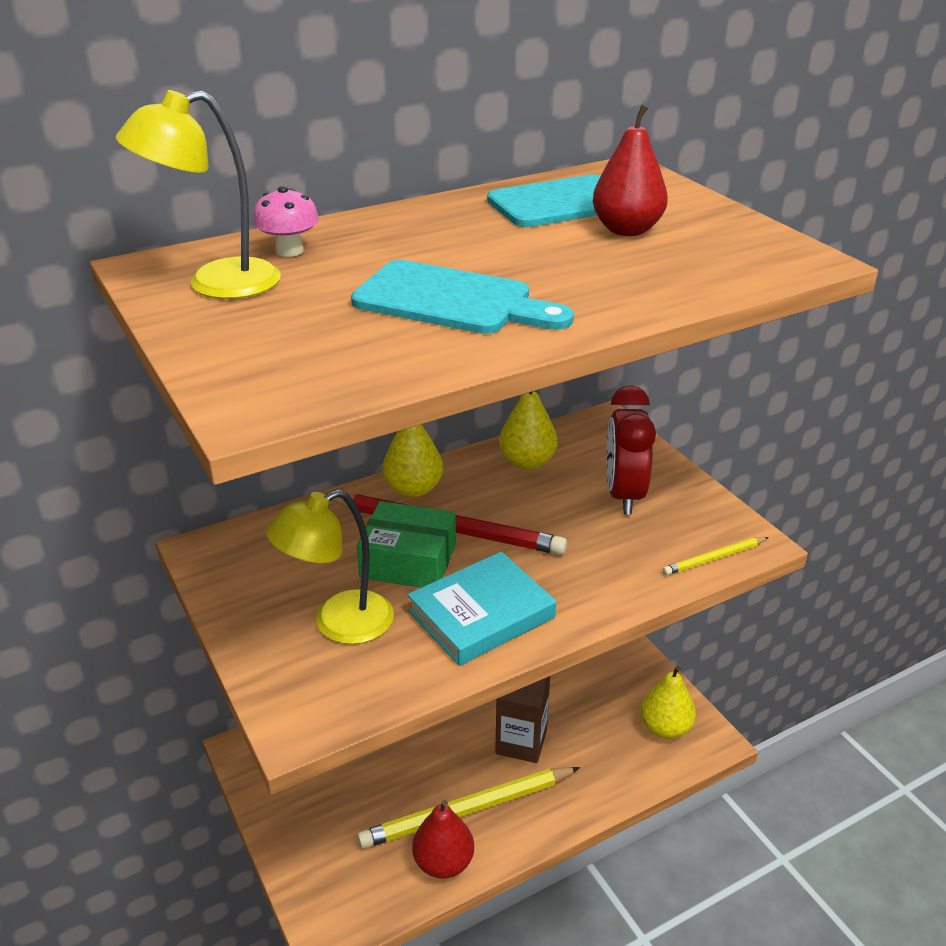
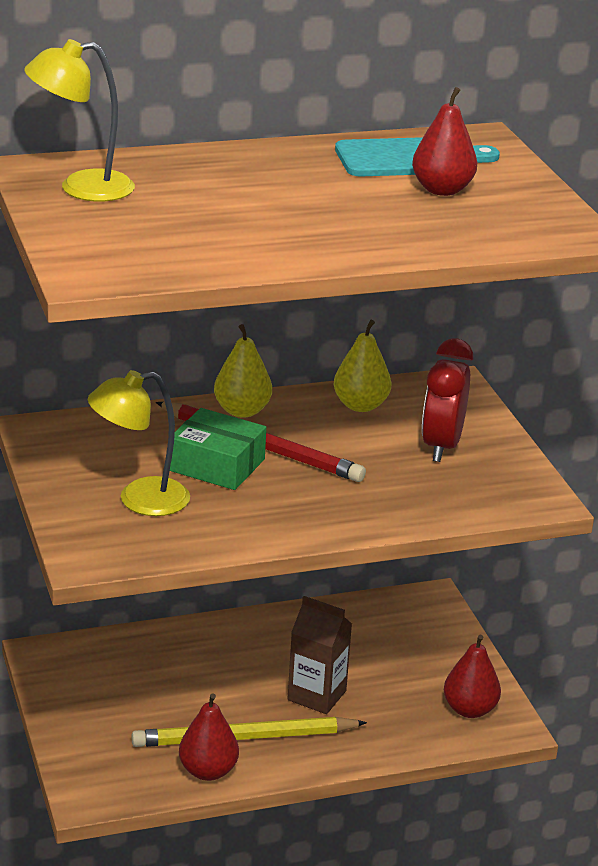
camera: 10 degrees right, 5 degrees down
(289, 251) = (148, 169): pink mushroom -> none
(452, 301) = (262, 226): turquoise cutting board -> none
(481, 614) = (267, 513): turquoise book -> none
(665, 728) = (469, 710): yellow pear -> red pear
(714, 558) = (501, 507): yellow pencil -> none

